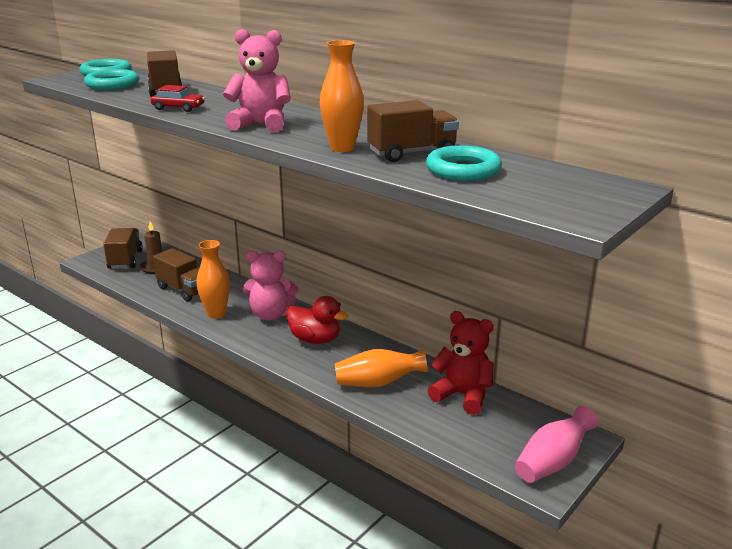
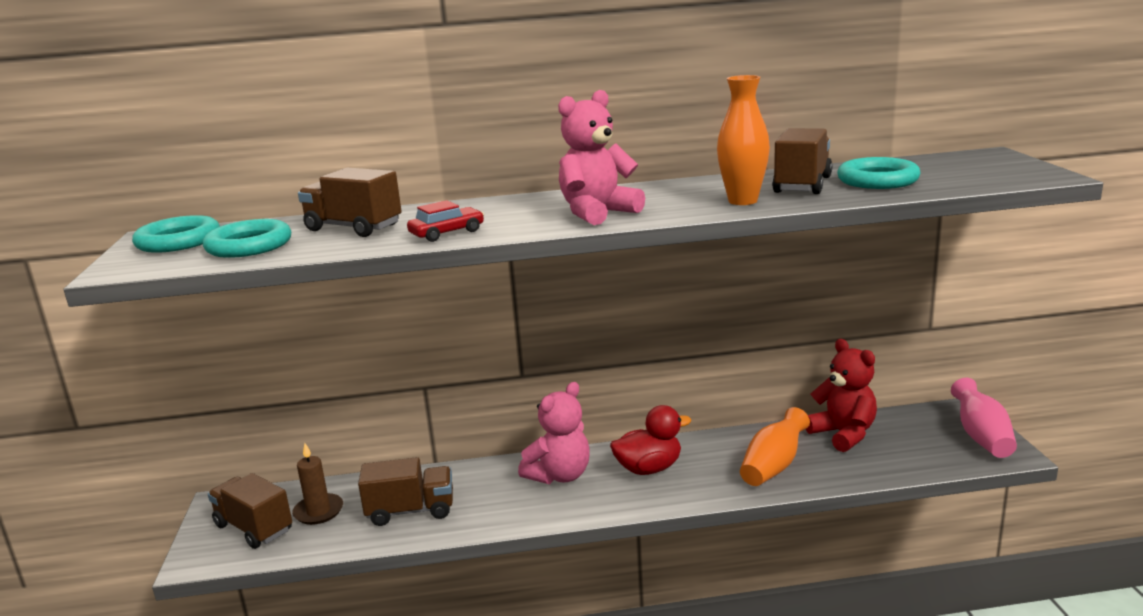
camera: 45 degrees left, 5 degrees down
(216, 314) = (503, 508): orange vase -> none
(462, 395) = (843, 434): red teddy bear -> red teddy bear turned 75 degrees clockwise

